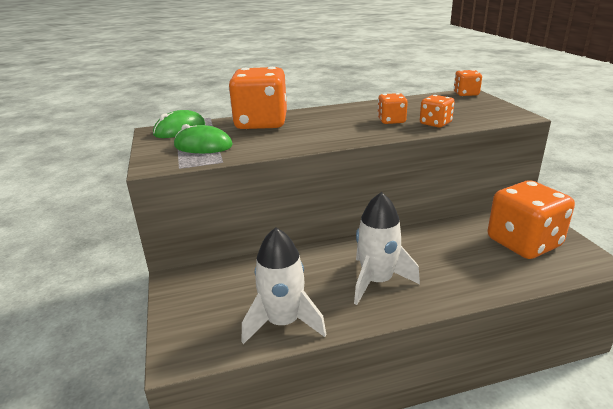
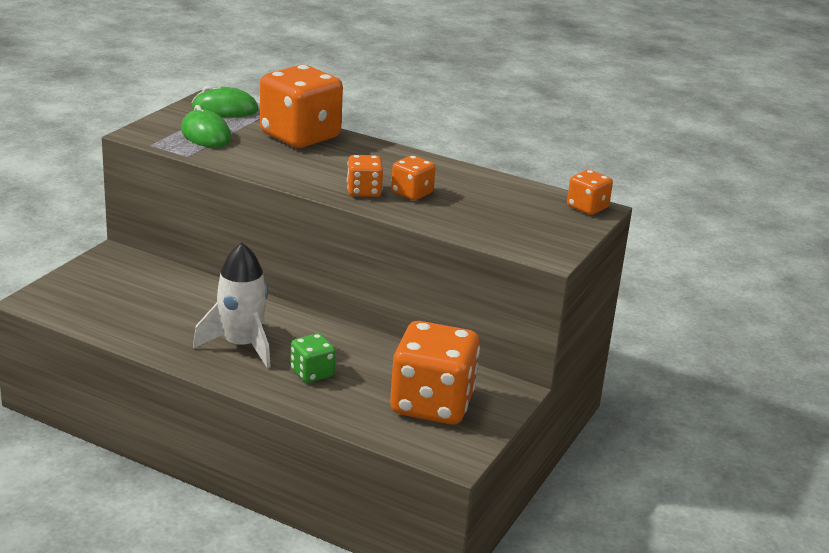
camera: 40 degrees right, 0 degrees up
(283, 322) = (125, 325): white rocket -> none
(435, 123) = (441, 217): orange dice -> orange dice (364, 191)
(444, 269) = (312, 373): none -> green dice

